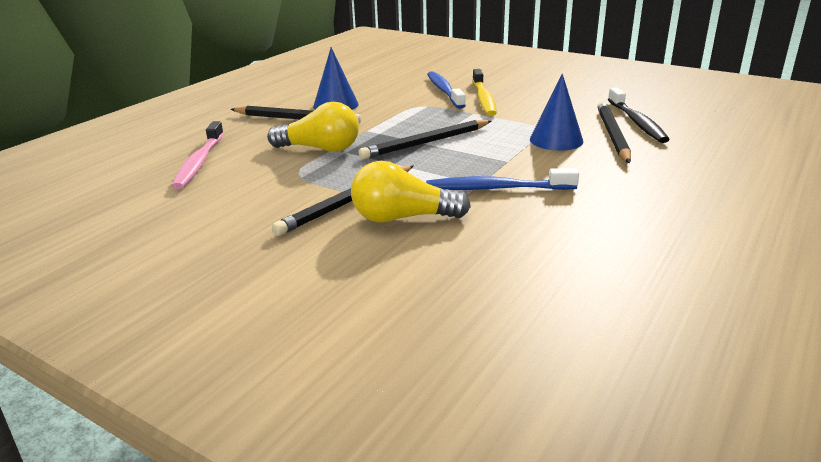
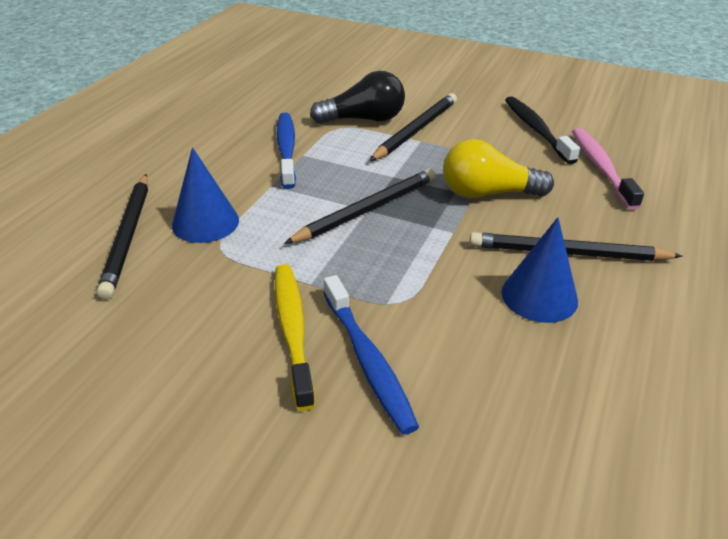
camera: 170 degrees right, 10 degrees up
(402, 218) = (364, 119): yellow light bulb -> black light bulb
(496, 188) = (286, 150): blue toothbrush -> blue toothbrush turned 90 degrees counterclockwise
(637, 122) = (74, 268): black toothbrush -> black toothbrush (536, 130)

